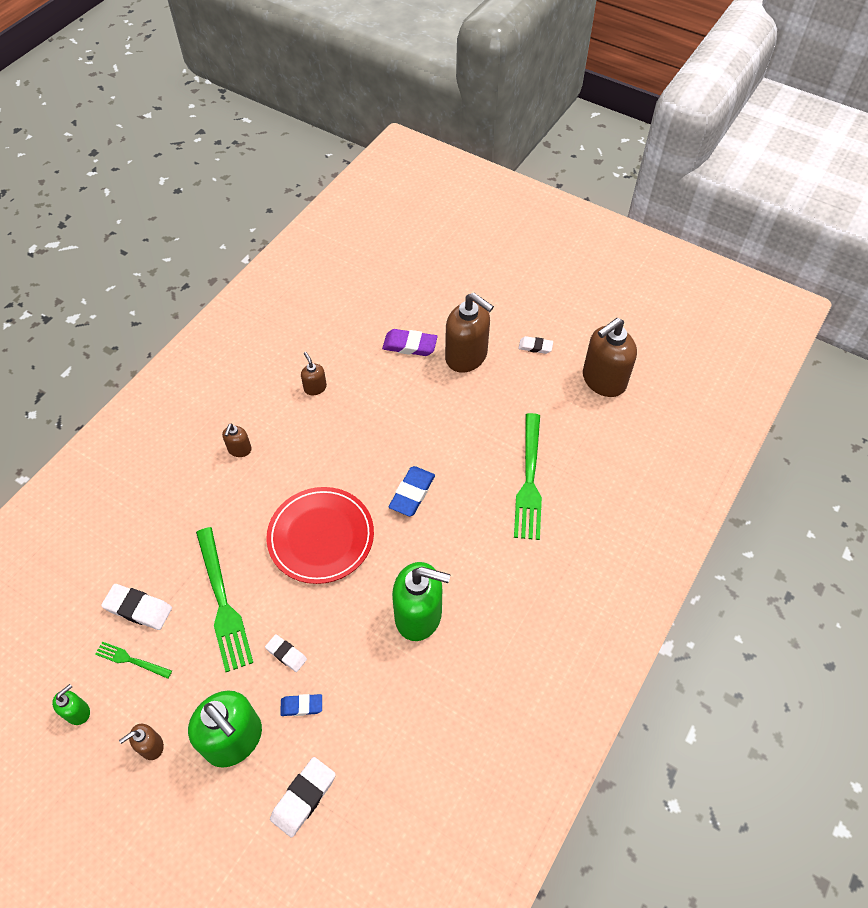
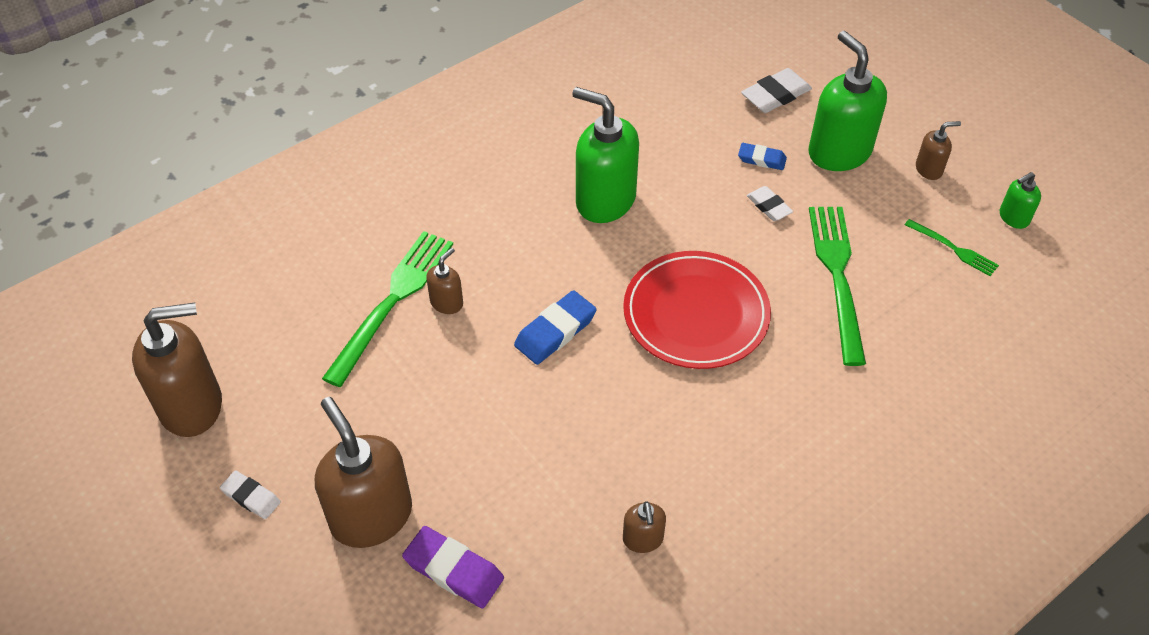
camera: 160 degrees left, 5 degrees down
(138, 608) = (946, 299): white eraser -> none
(239, 449) = (788, 469): brown soap dispenser -> brown soap dispenser (447, 302)

